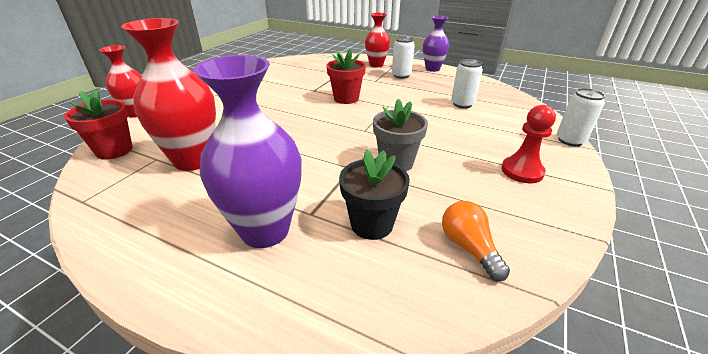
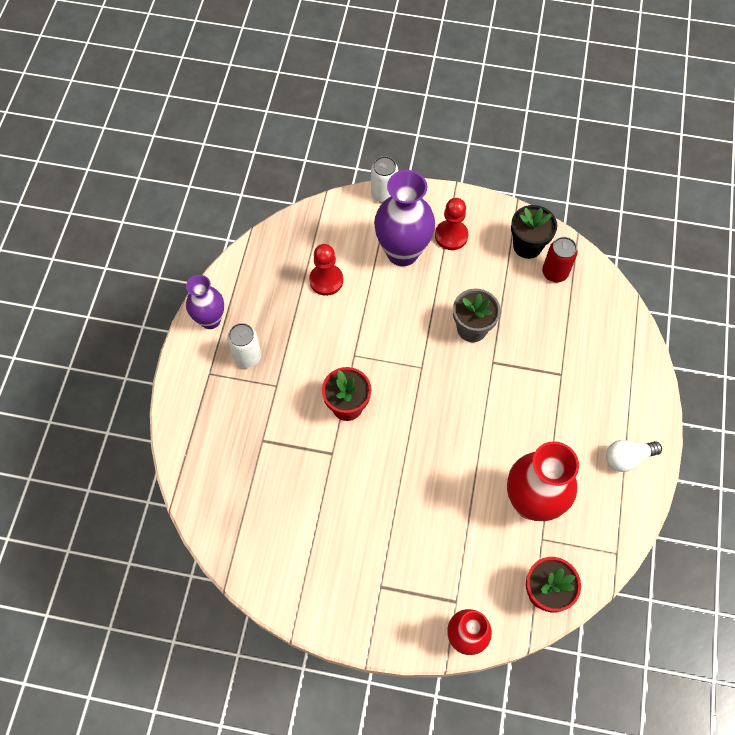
camera: 105 degrees left, 30 degrees up
(162, 243) = (627, 458): none -> white light bulb
(265, 230) = (589, 397): purple vase -> purple vase (402, 252)
(371, 224) = (556, 331): black flower pot -> black flower pot (527, 246)
(376, 65) = (210, 397): red vase -> none
(462, 104) = (326, 280): white can -> red pawn
(469, 248) = (555, 272): orange light bulb -> red can

